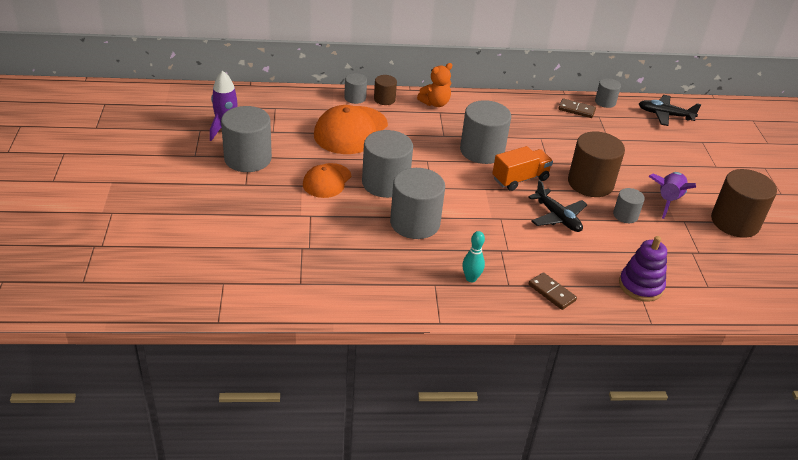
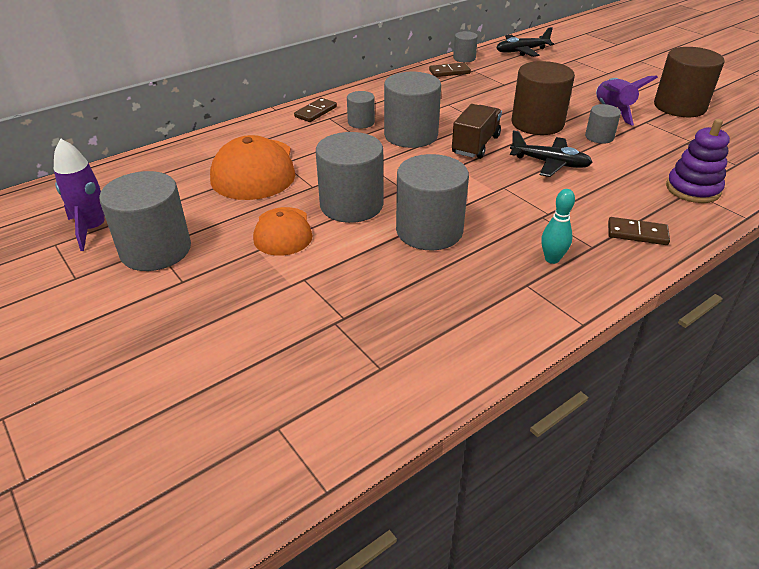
camera: 30 degrees left, 0 degrees up
(355, 98) = (224, 137): grey cylinder -> grey cylinder (361, 122)
(384, 99) = (258, 127): brown cylinder -> none
(435, 103) = (315, 112): orange teddy bear -> brown domino
(520, 179) = (475, 145): orange truck -> brown truck

